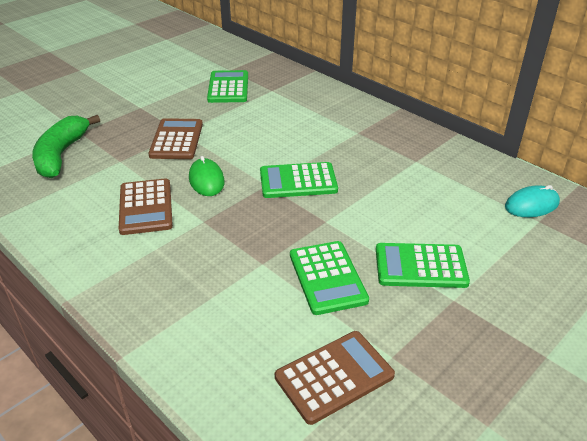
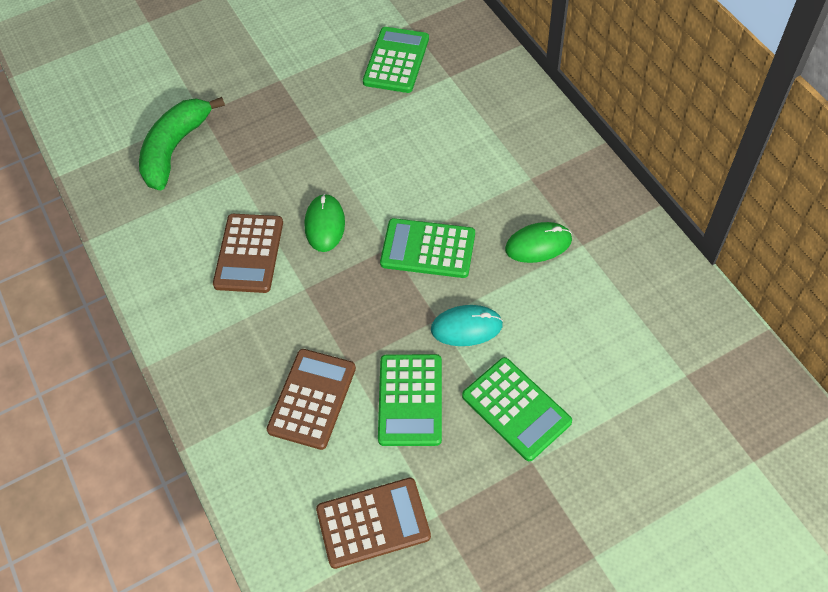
camera: 20 degrees right, 20 degrees up
(176, 140) = (308, 148): brown calculator -> brown calculator (312, 399)
(383, 166) = (538, 244): none -> green mouse
(420, 266) = (516, 409): green calculator -> green calculator turned 150 degrees counterclockwise
(531, 205) = (690, 348): turquoise mouse -> turquoise mouse (466, 327)

